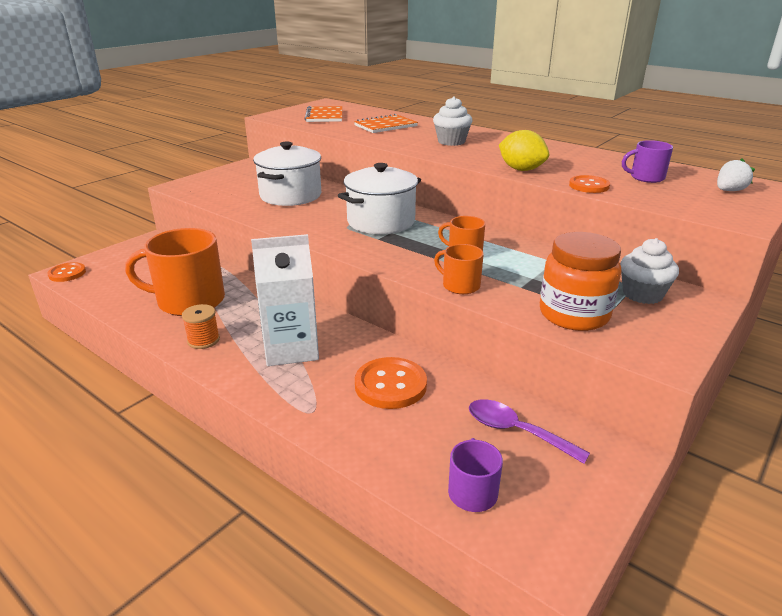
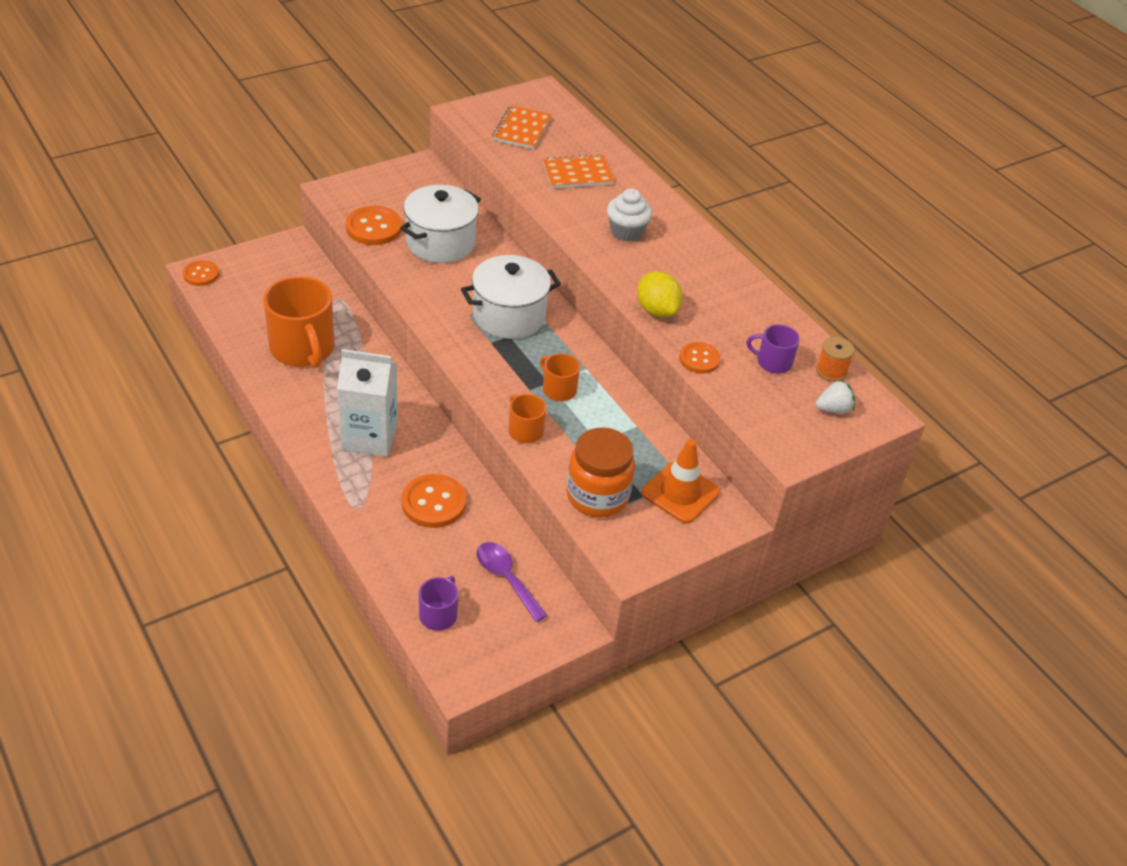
camera: 15 degrees right, 15 degrees up
(189, 301) = (303, 348): orange mug -> orange mug turned 135 degrees counterclockwise
(203, 340) = (299, 403): orange spool -> orange spool (831, 371)
(227, 197) = (373, 228): none -> orange button
(642, 294) = (680, 492): white cupcake -> orange traffic cone

